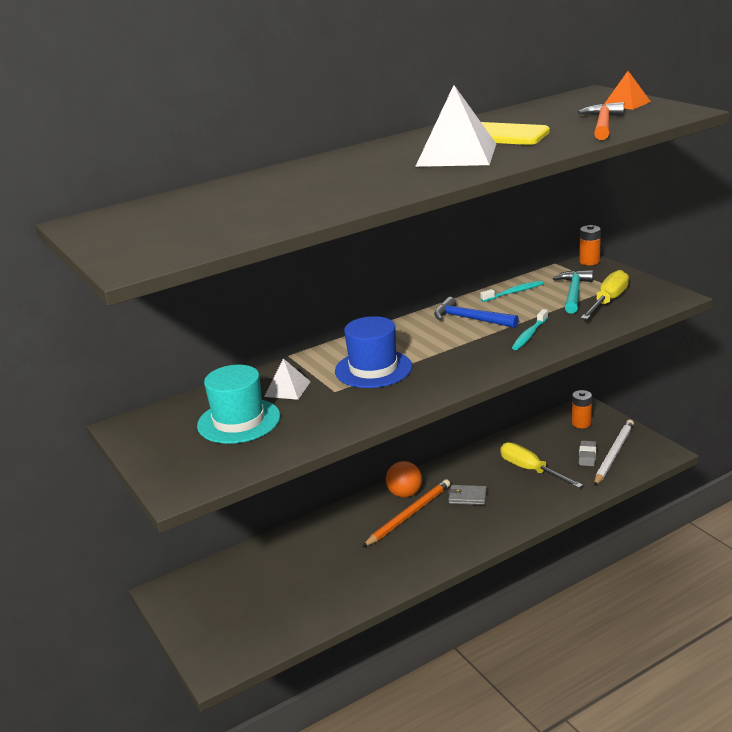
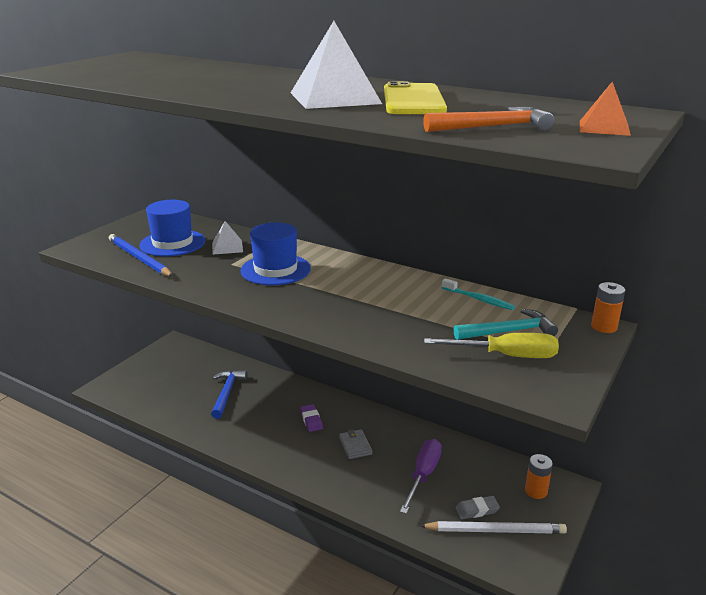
camera: 60 degrees right, 0 degrees up
(239, 421) = (172, 243): turquoise hat -> blue hat
(261, 445) = (139, 258): none -> blue pencil
(405, 494) = (339, 409): orange ball -> none
(409, 515) = (311, 420): orange pencil -> purple eraser
(470, 319) = (400, 290): blue hammer -> blue hammer (227, 393)
(529, 335) = (387, 325): turquoise toothbrush -> none
(531, 470) = (423, 475): yellow screwdriver -> purple screwdriver

